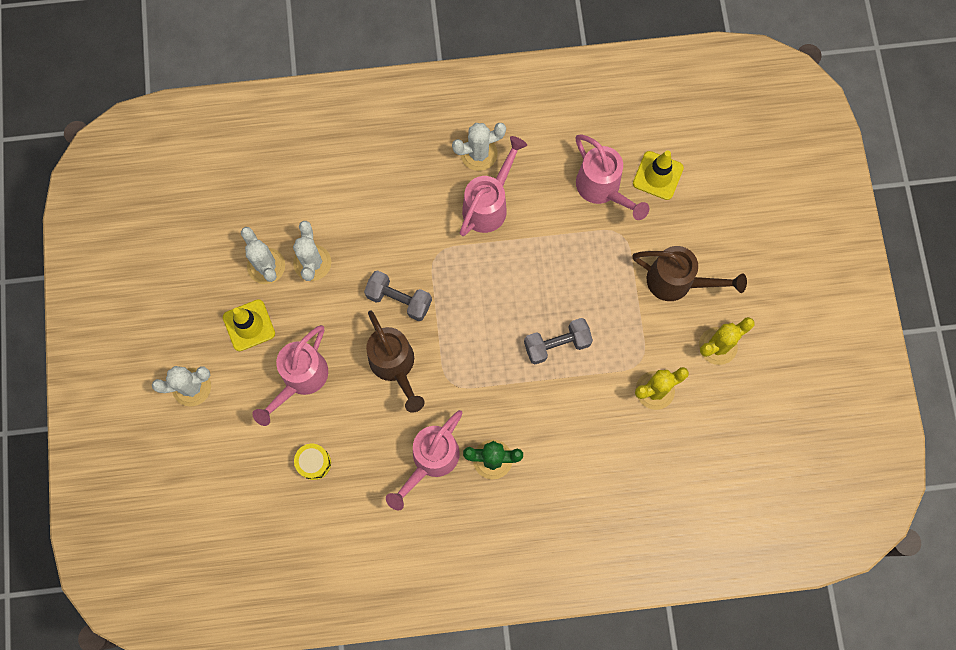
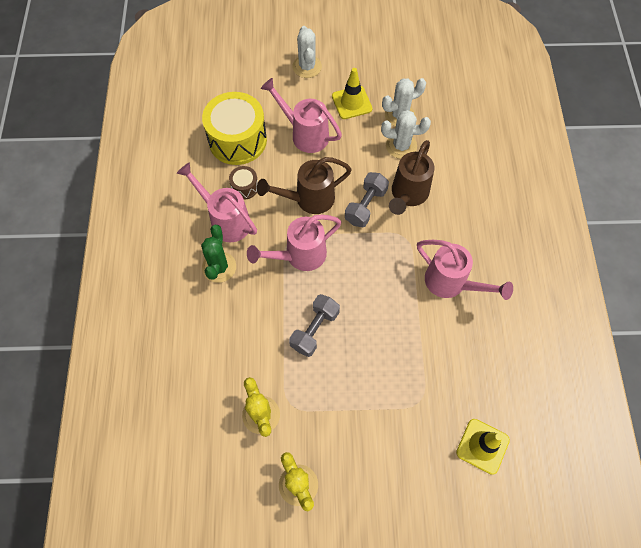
camera: 95 degrees right, 10 degrees down
(314, 463) = (237, 140): yellow drum -> yellow drum, size x2.20
(383, 444) = (244, 187): none -> brown drum
(478, 153) = (501, 279): white cactus -> none
(557, 344) = (314, 329): grey dumbbell -> grey dumbbell turned 45 degrees clockwise
(602, 189) = (467, 388): pink watering can -> pink watering can (300, 256)
(677, 282) = (367, 451): brown watering can -> brown watering can (408, 195)

